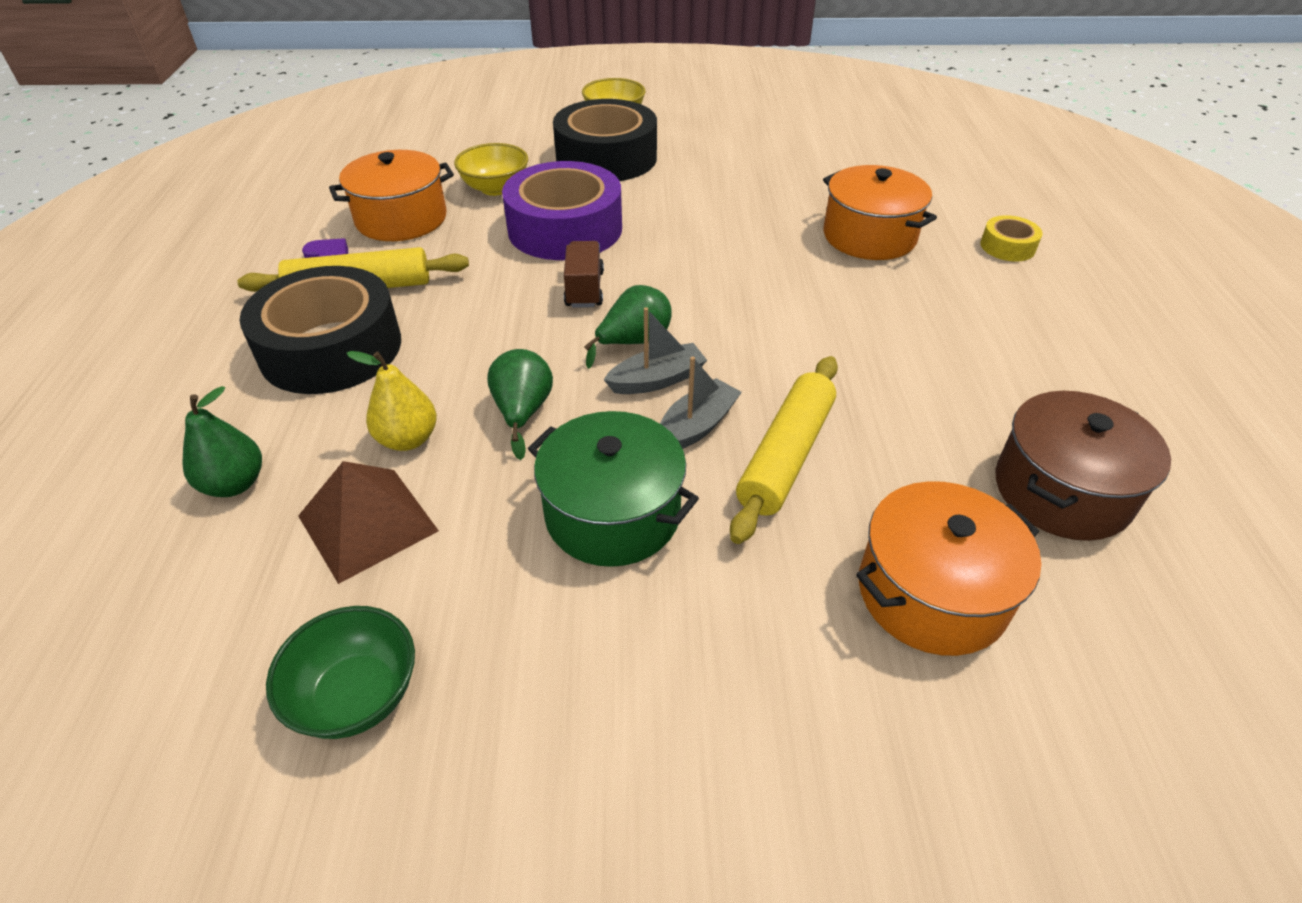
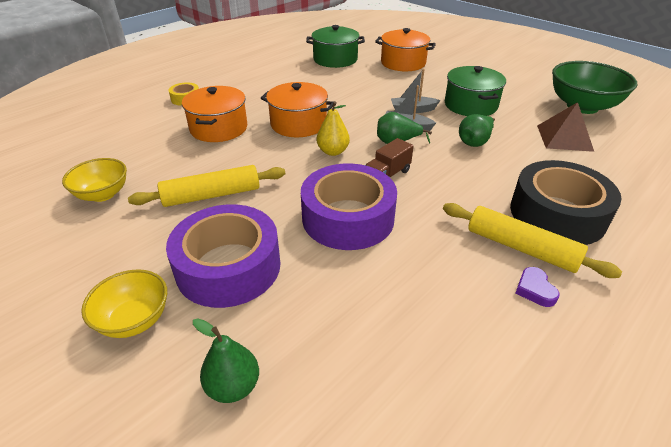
camera: 135 degrees left, 5 degrees down
(234, 484) = (623, 173): green pear -> green pear (233, 386)
(357, 695) = (582, 106): green bowl -> green bowl, size x1.69
(401, 219) = (453, 300): orange pot -> orange pot (298, 124)
(408, 439) = (533, 155): yellow pear -> yellow pear (333, 151)
(495, 188) = (349, 288): yellow bowl -> yellow bowl (103, 194)
(606, 158) = (228, 267): black tape -> purple tape
(786, 456) = (395, 93): yellow rolling pin -> yellow rolling pin (211, 195)
(1062, 491) = (335, 59): brown pot -> green pot

